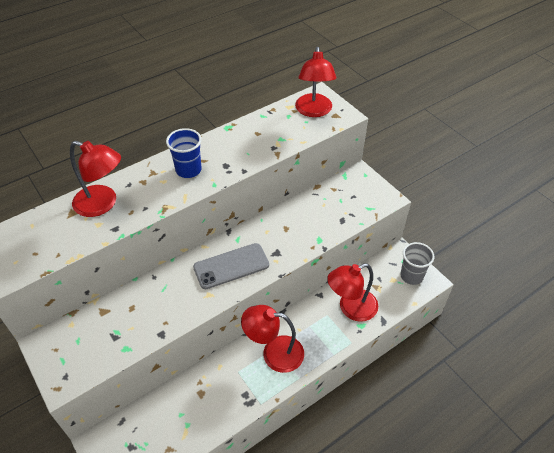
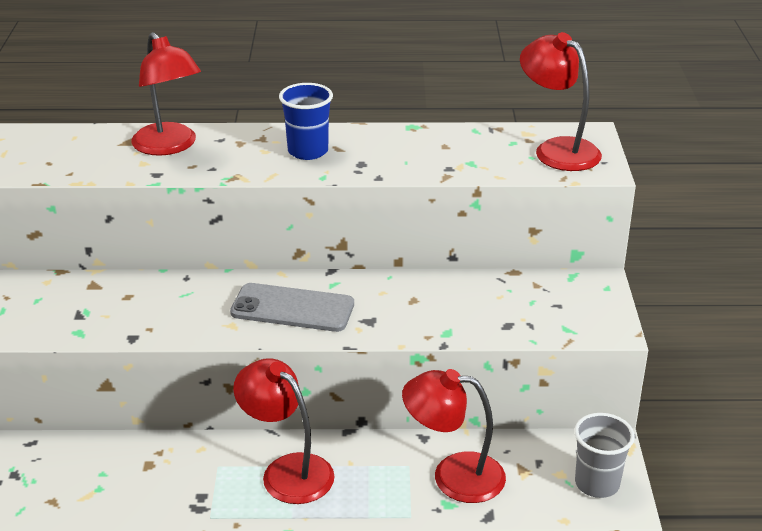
camera: 35 degrees right, 15 degrees down
(314, 111) = (557, 149): red lamp -> red lamp turned 105 degrees clockwise

